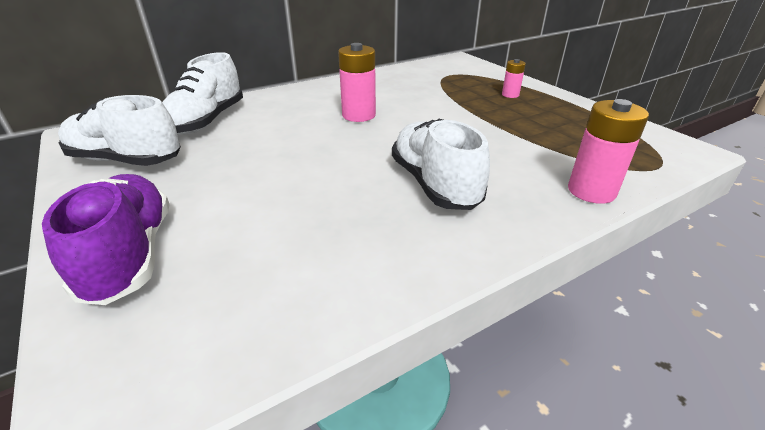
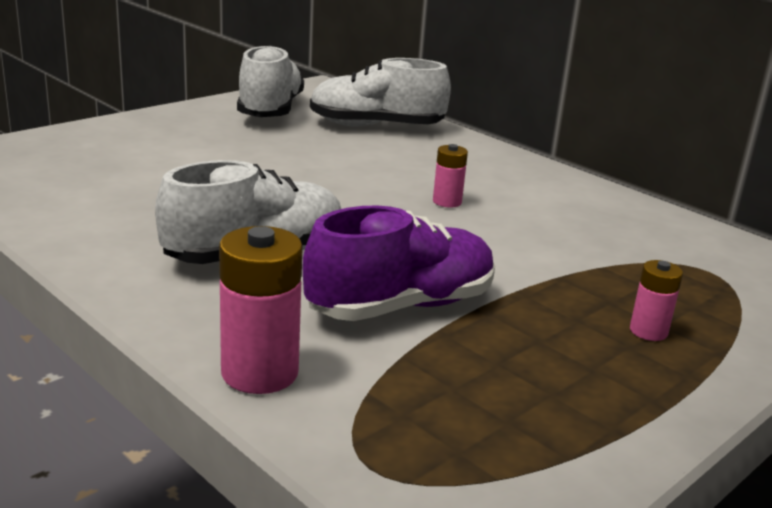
camera: 75 degrees right, 10 degrees down
(130, 255) = (116, 137): purple shoe -> purple shoe (401, 306)
(359, 115) = (447, 202): pink battery -> pink battery, size x0.56

